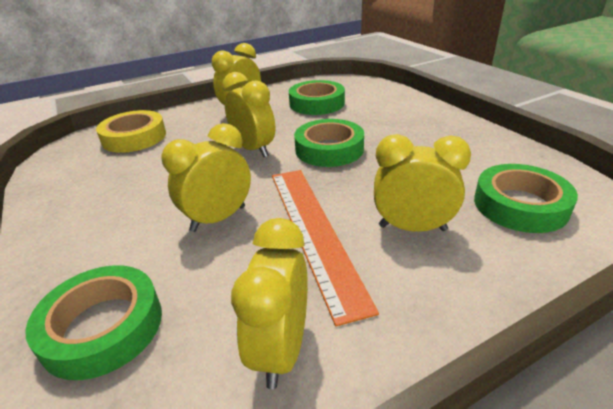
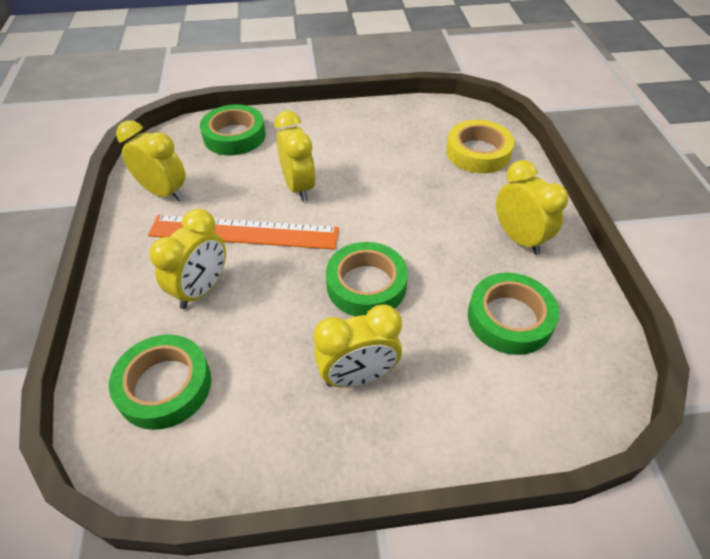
camera: 110 degrees right, 15 degrees up
(253, 149) = (402, 227): yellow clock -> yellow clock (358, 376)

